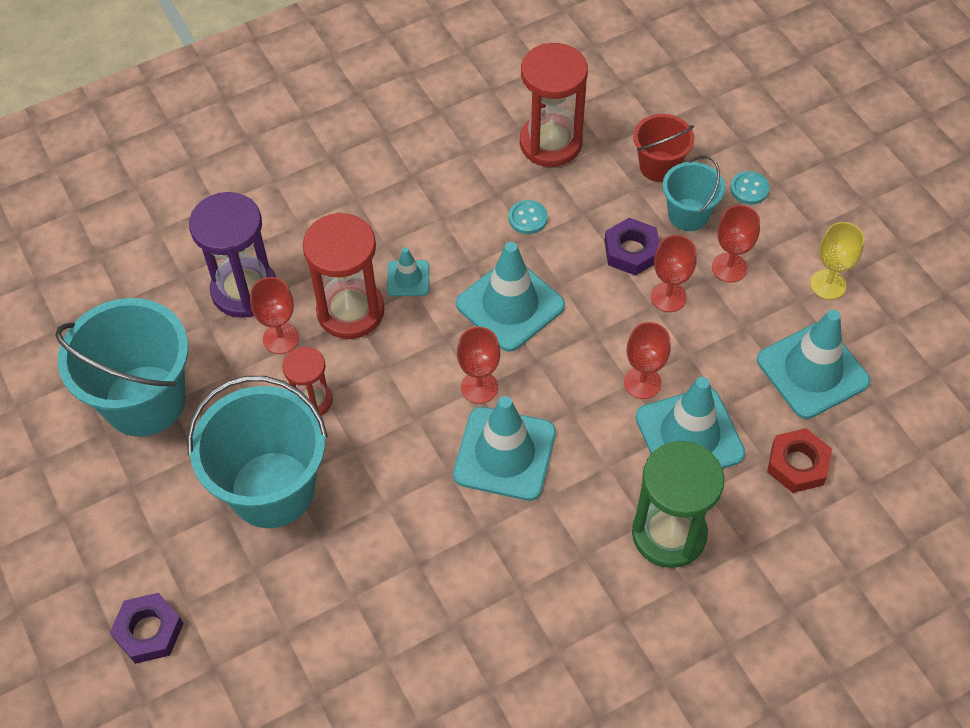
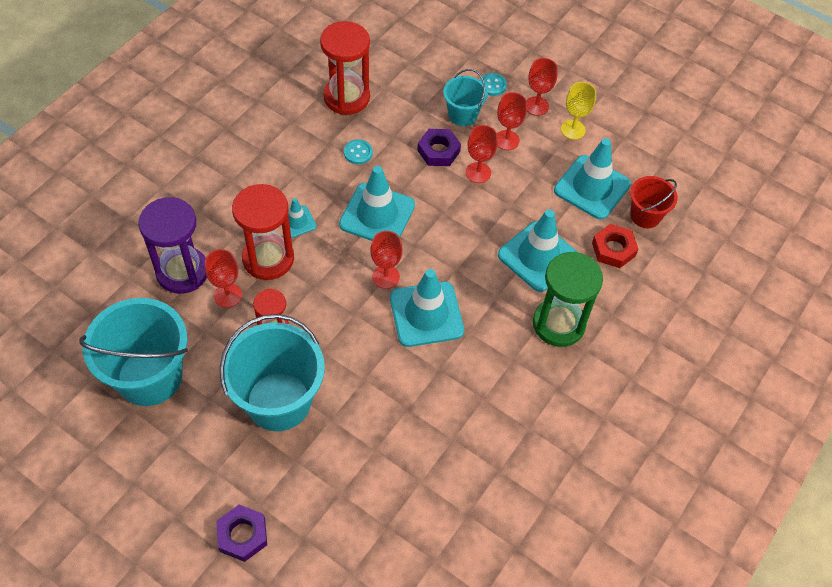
camera: 30 degrees left, 0 degrees up
(642, 383) = (491, 234): red goblet -> red goblet (536, 106)
(659, 166) = (427, 89): red bucket -> red bucket (645, 215)

